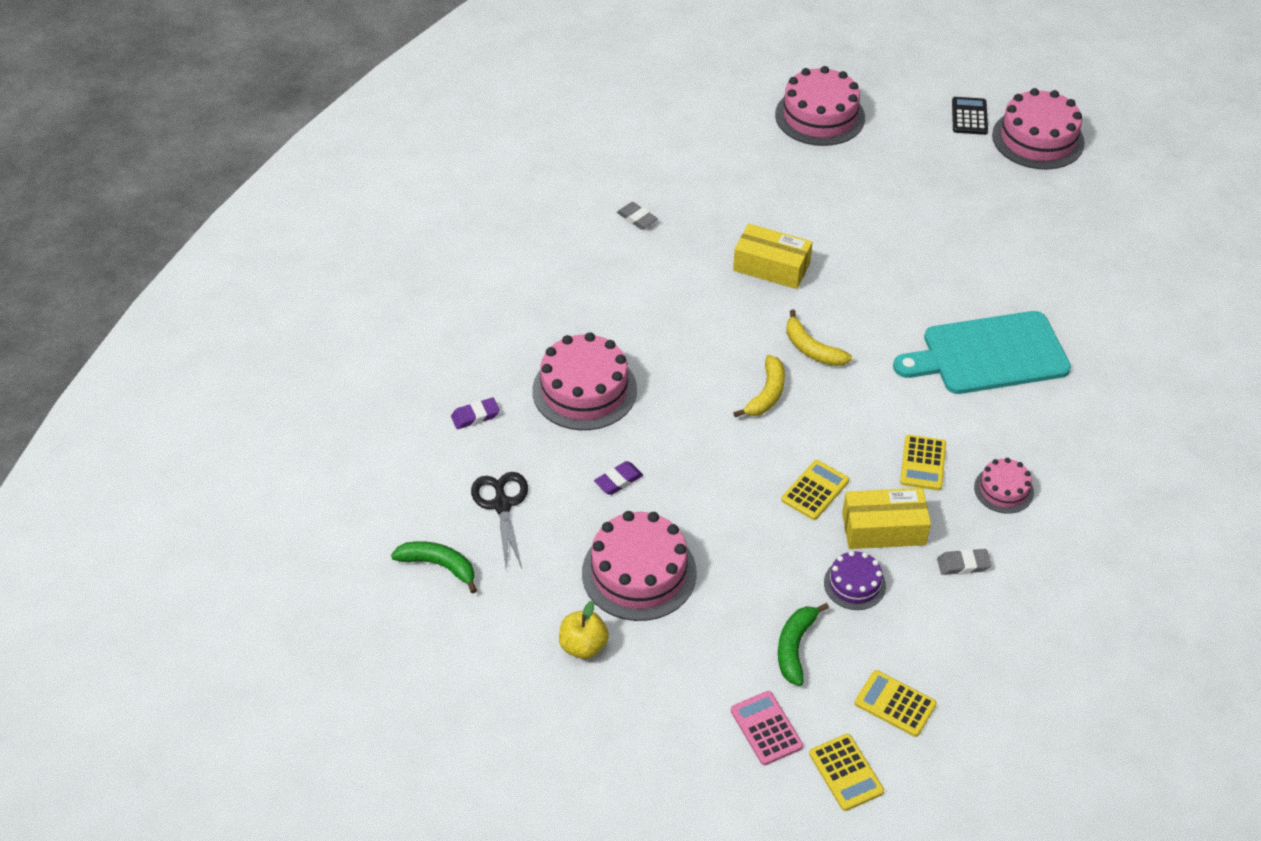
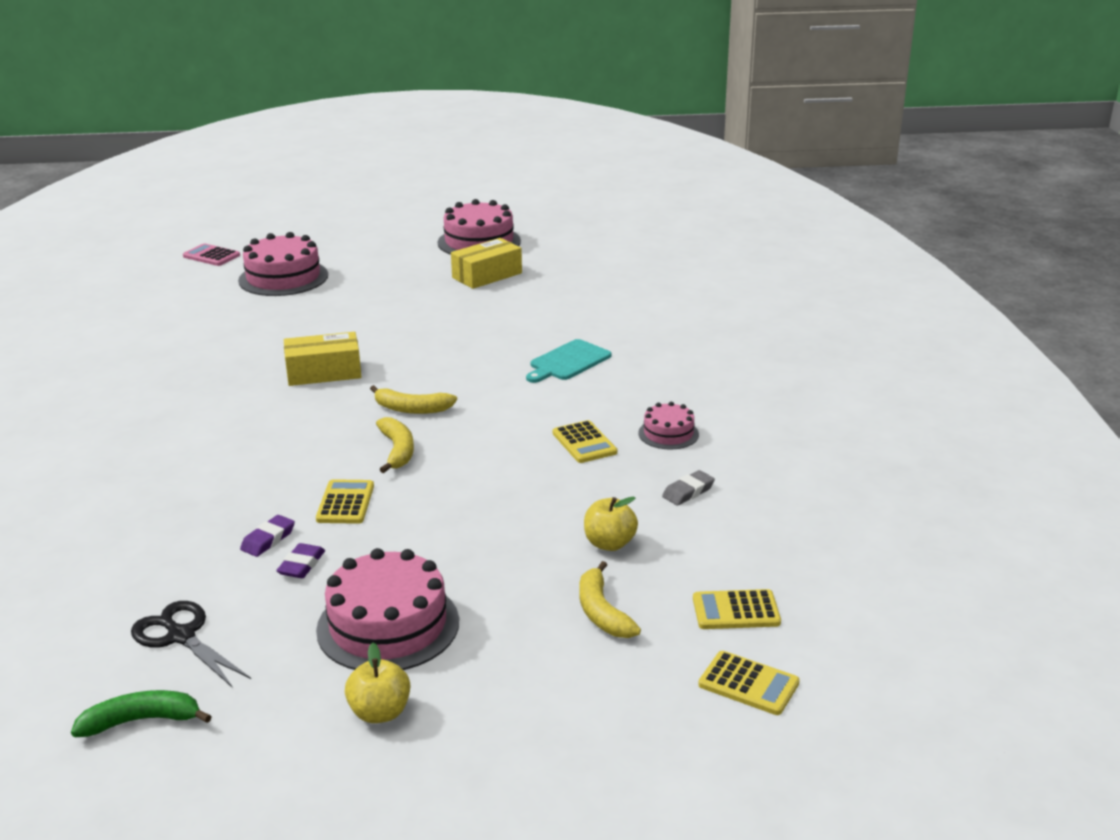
camera: 35 degrees left, 20 degrees down
(475, 416) = (90, 578): purple eraser -> purple eraser (268, 540)
(584, 390) = (204, 513): pink cake -> none
(637, 218) = (160, 383): grey eraser -> none
(766, 728) = (638, 687): pink calculator -> pink calculator (211, 256)
(795, 647) = (602, 612): green banana -> yellow banana
(815, 490) = (507, 496): yellow calculator -> yellow calculator (345, 503)
(854, 584) = (609, 543): purple cake -> yellow apple
(883, 529) = (596, 497): yellow box -> yellow box (487, 275)
(969, 116) = (412, 245): black calculator -> none
(989, 354) = (568, 362): turquoise cutting board -> turquoise cutting board, size x0.58

